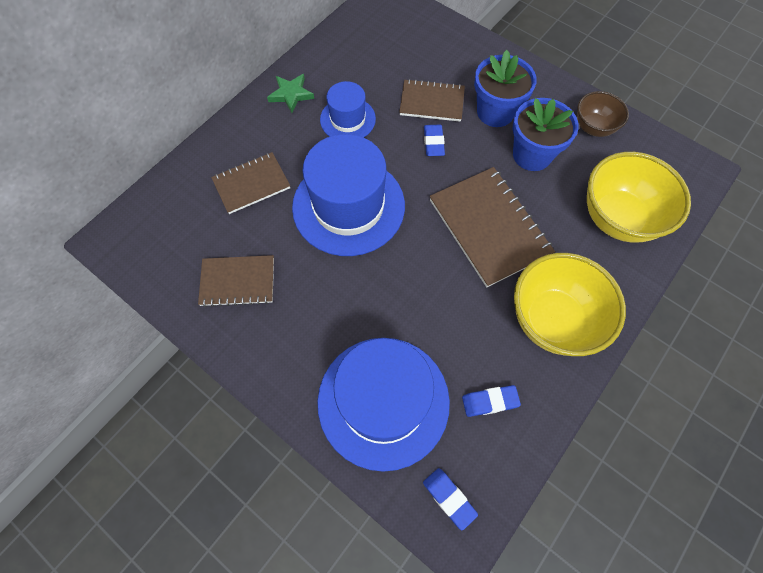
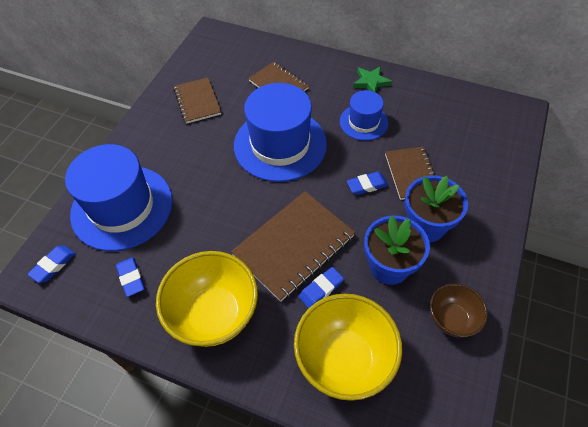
camera: 75 degrees right, 10 degrees down
(544, 217) = (321, 289): none -> blue eraser

